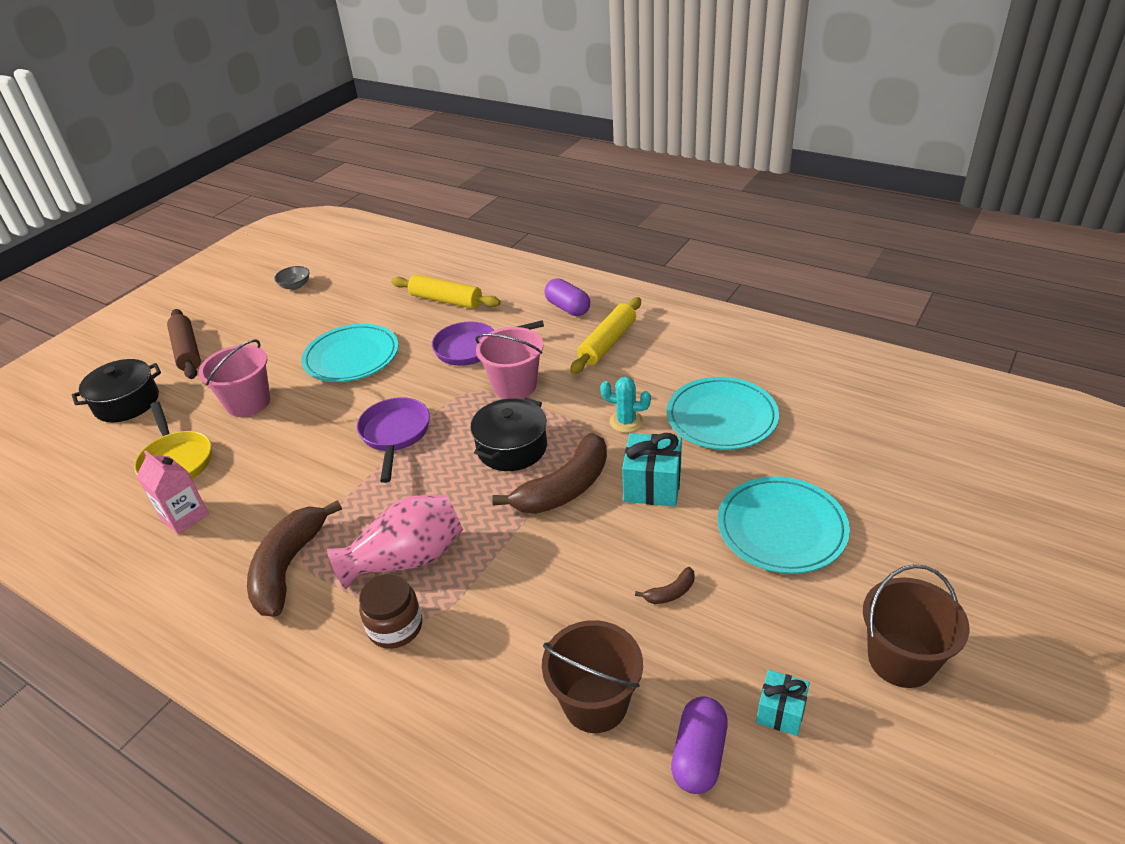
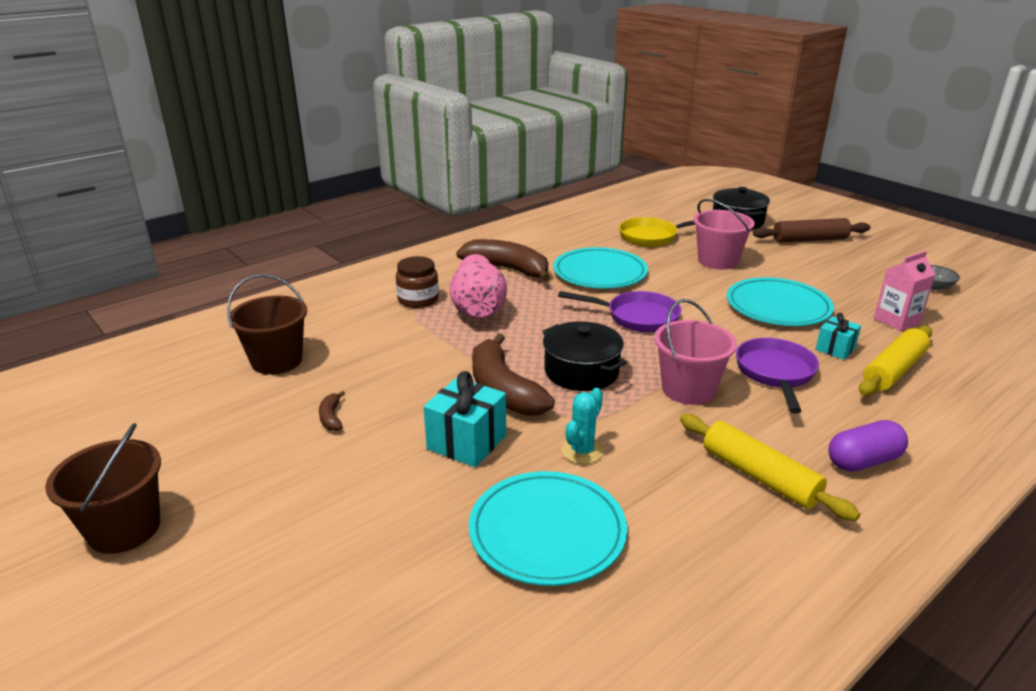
camera: 105 degrees right, 10 degrees down
(184, 516) = (586, 240): pink carton -> pink carton (896, 321)
(699, 755) = (191, 392): purple capsule -> none
(780, 712) = (172, 439): turquoise gift -> turquoise gift (835, 349)
(781, 528) = (336, 513): turquoise plate -> turquoise plate (600, 273)

